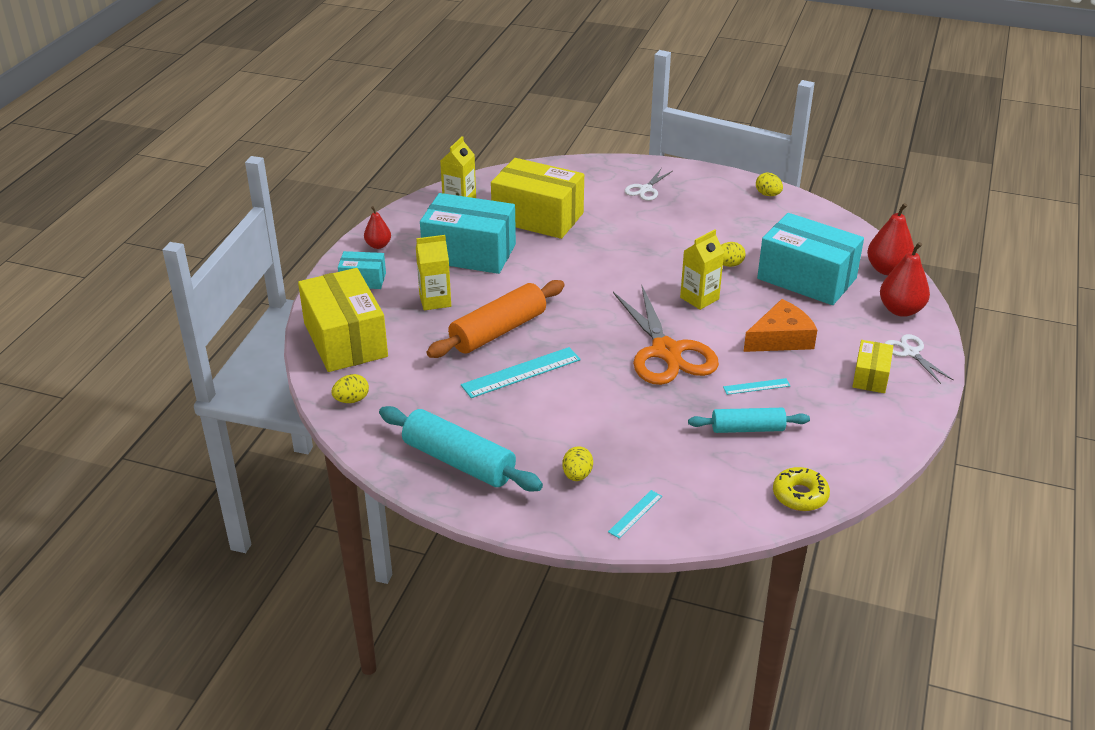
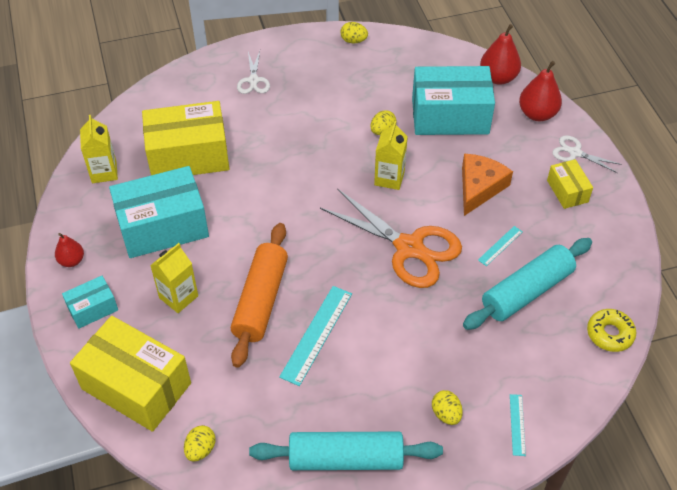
camera: 35 degrees left, 15 degrees up
(747, 429) = (527, 291): turquoise rolling pin -> turquoise rolling pin, size x1.59

